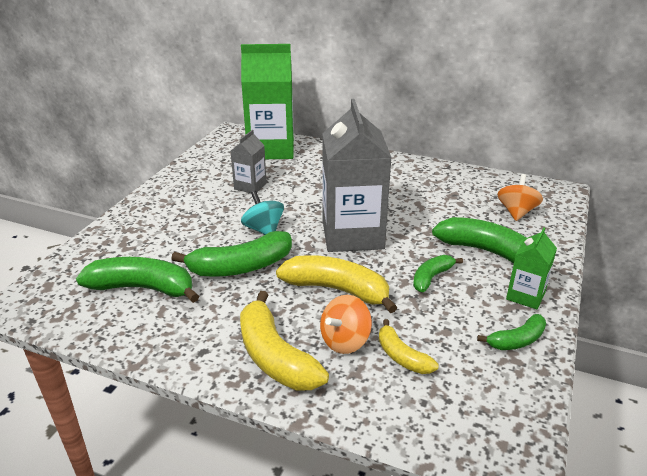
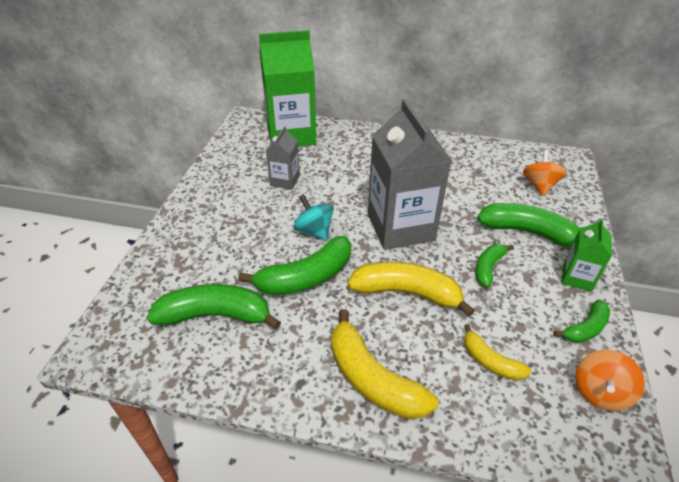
camera: 10 degrees left, 10 degrees up
(345, 341) = (432, 351): orange spinning top -> orange spinning top (600, 392)

